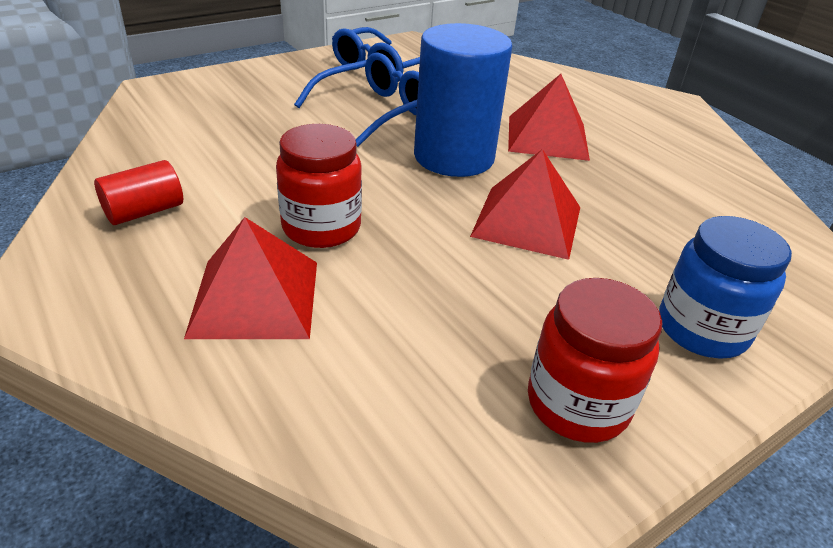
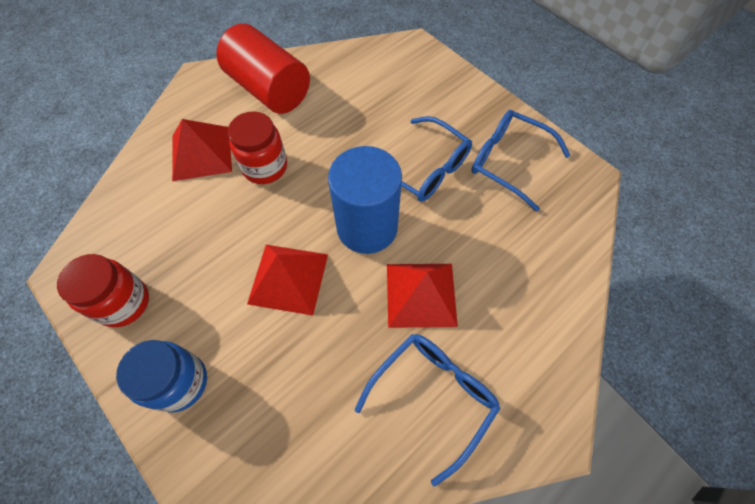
camera: 85 degrees right, 25 degrees up
(144, 211) = (269, 89): red cylinder -> red cylinder, size x2.07
(660, 147) = (433, 396): none -> blue glasses

